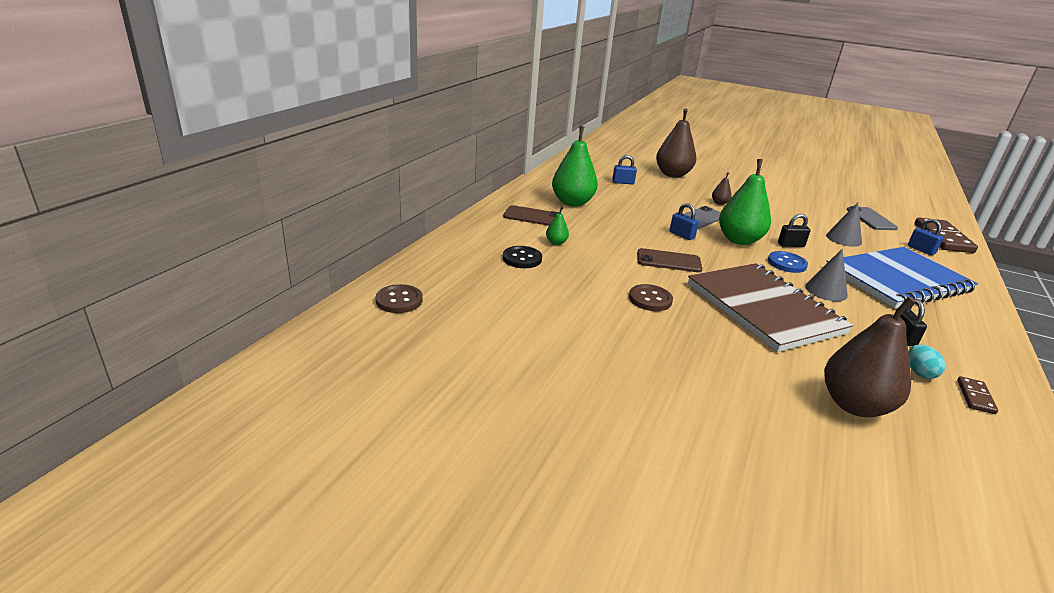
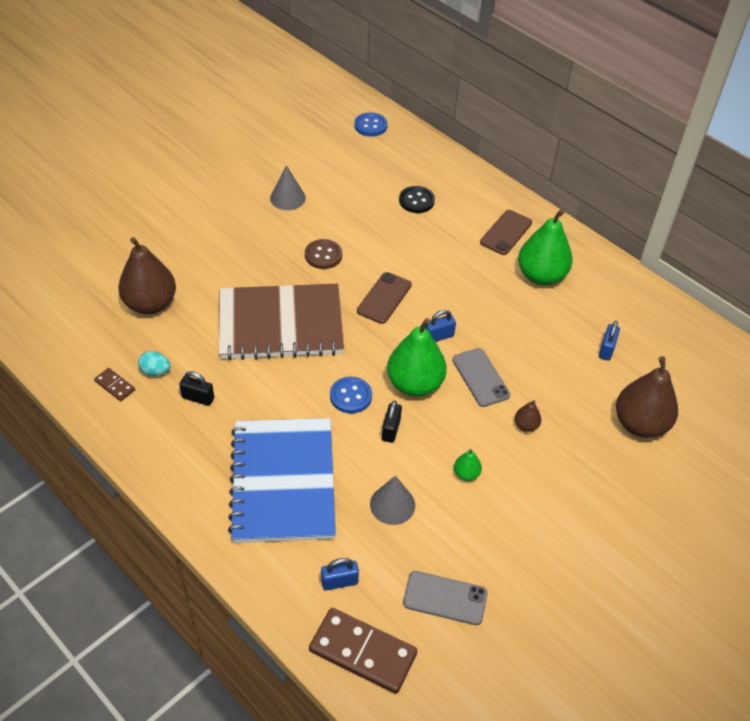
camera: 110 degrees right, 20 degrees up
(399, 300) = (370, 126): brown button -> blue button
(556, 242) = (442, 231): green pear -> green pear (466, 474)
(826, 290) = (289, 394): grey cone -> grey cone (287, 198)

